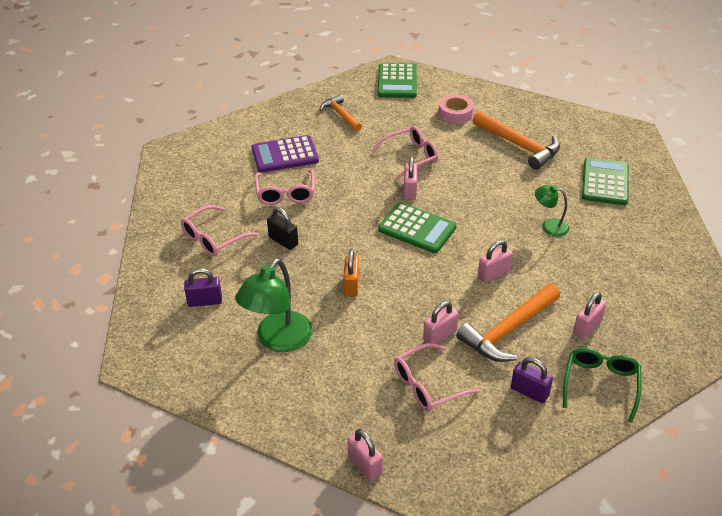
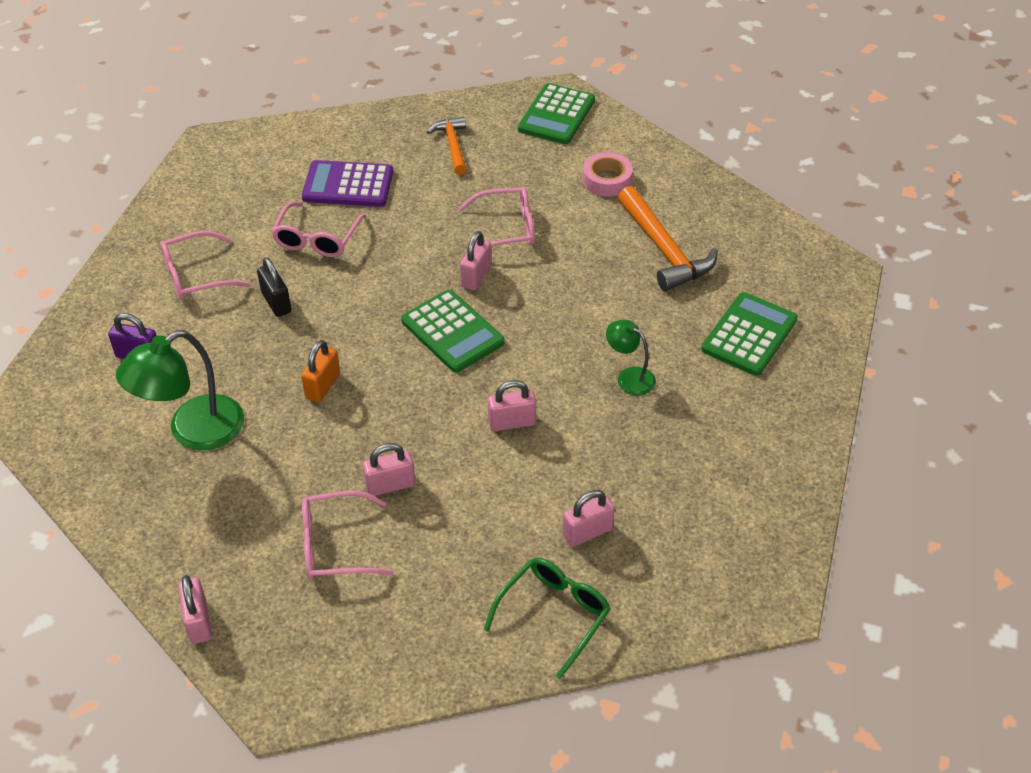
camera: 20 degrees right, 5 degrees up
(508, 330) = (481, 505): orange hammer -> none
(529, 392) = (456, 595): purple padlock -> none

